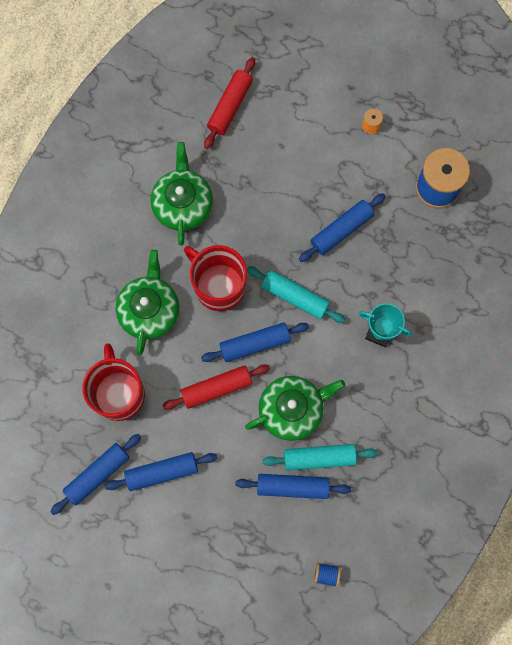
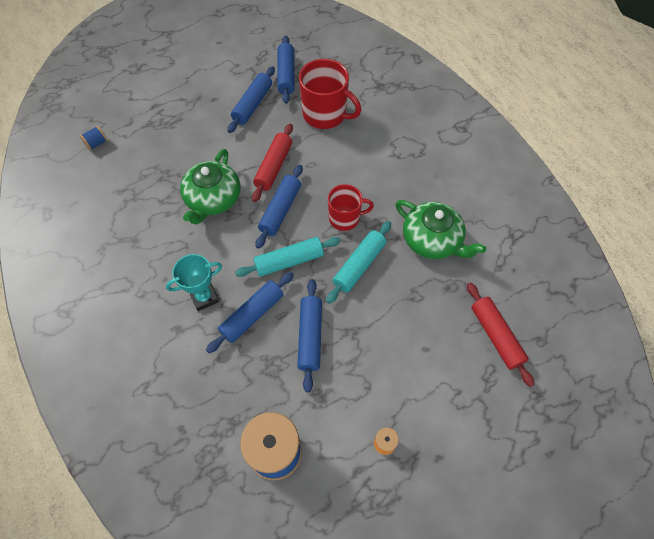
camera: 130 degrees right, 15 degrees down
(149, 310) = (366, 166): green teapot -> none
(218, 286) = (345, 218): red mug -> red mug, size x0.64
(292, 486) = (166, 163): blue rolling pin -> blue rolling pin (252, 315)
(319, 458) = (165, 191): turquoise rolling pin -> turquoise rolling pin (359, 265)

